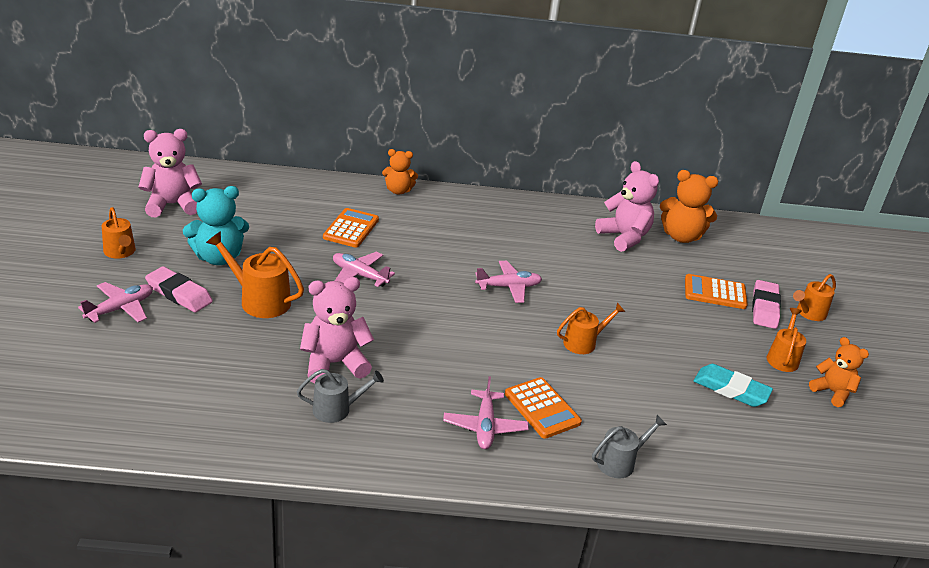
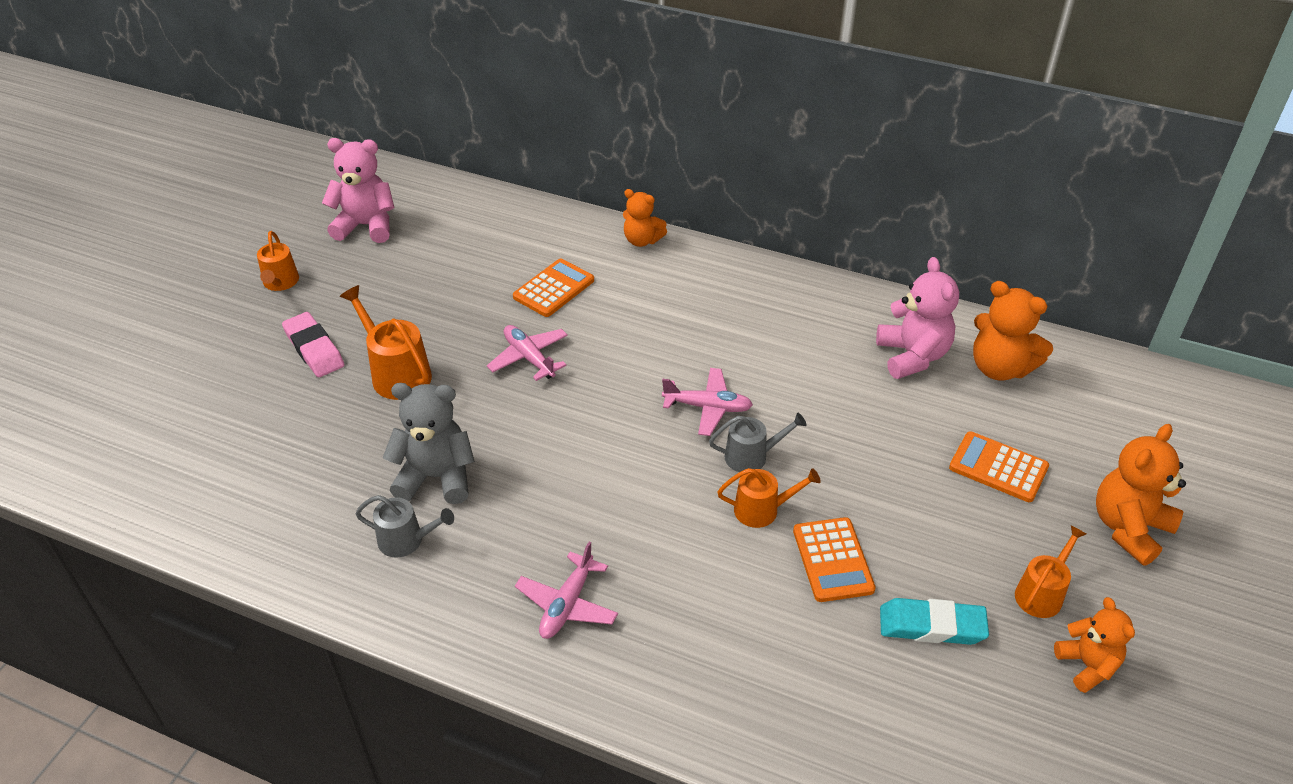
camera: 25 degrees right, 10 degrees up
(120, 309) = (244, 358): pink plane -> none
(219, 257) = (381, 306): turquoise teddy bear -> none
(334, 363) = (436, 477): pink teddy bear -> grey teddy bear
(542, 408) = (653, 595): orange calculator -> orange calculator (833, 560)
(620, 462) = (711, 698): grey watering can -> grey watering can (751, 456)
(731, 389) = (932, 626): turquoise eraser -> turquoise eraser turned 45 degrees counterclockwise
(764, 308) = (1062, 506): pink eraser -> none
(809, 313) = (1129, 528): orange watering can -> orange teddy bear

